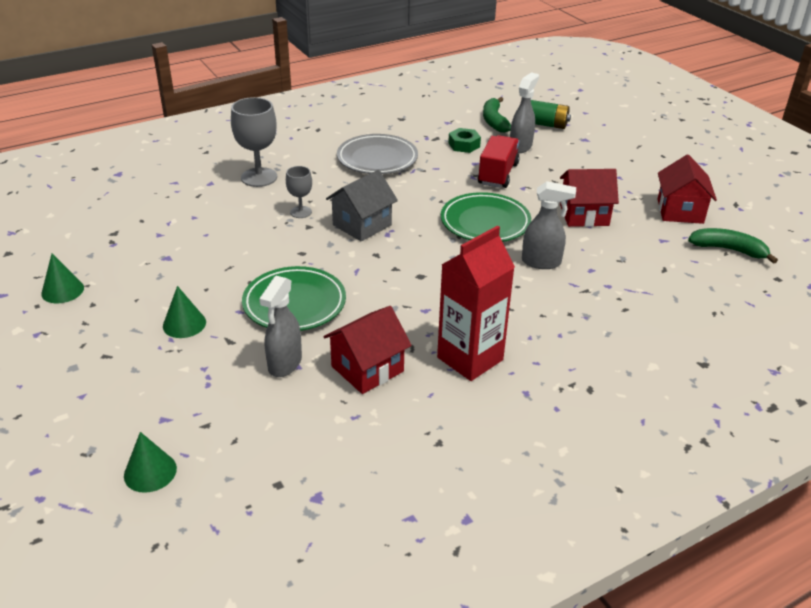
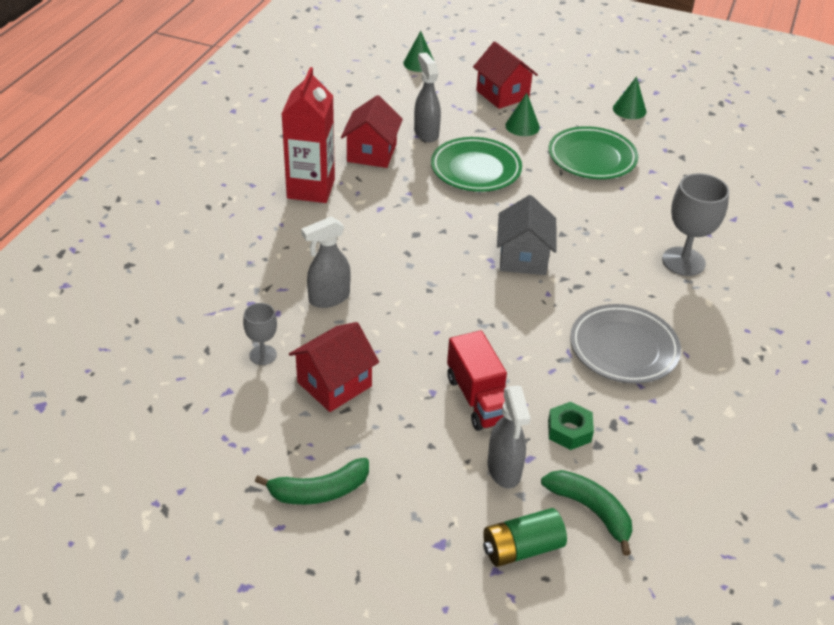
camera: 140 degrees right, 5 degrees up
(301, 212) = (589, 244): grey goblet -> grey goblet (263, 355)
(485, 223) = (422, 318): green plate -> green plate (592, 158)
(680, 211) = (230, 453): red house -> red house (502, 94)
(729, 250) = (148, 415): green banana -> green banana (319, 491)

